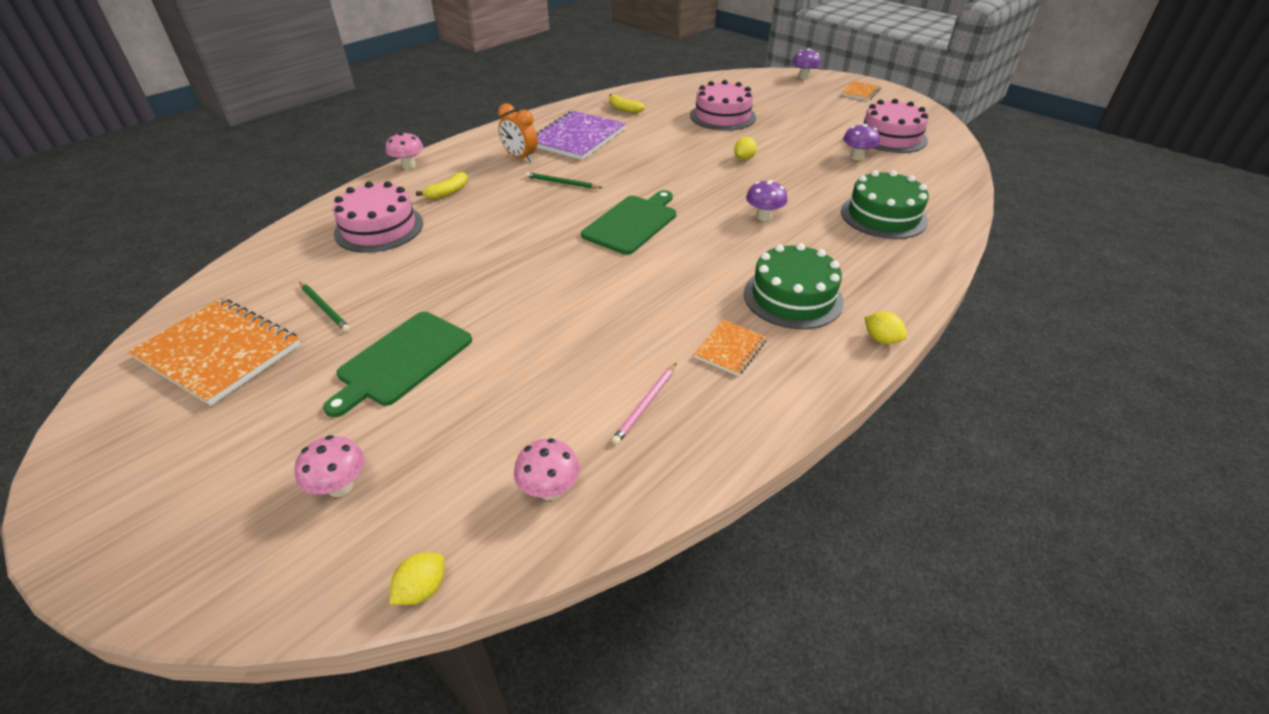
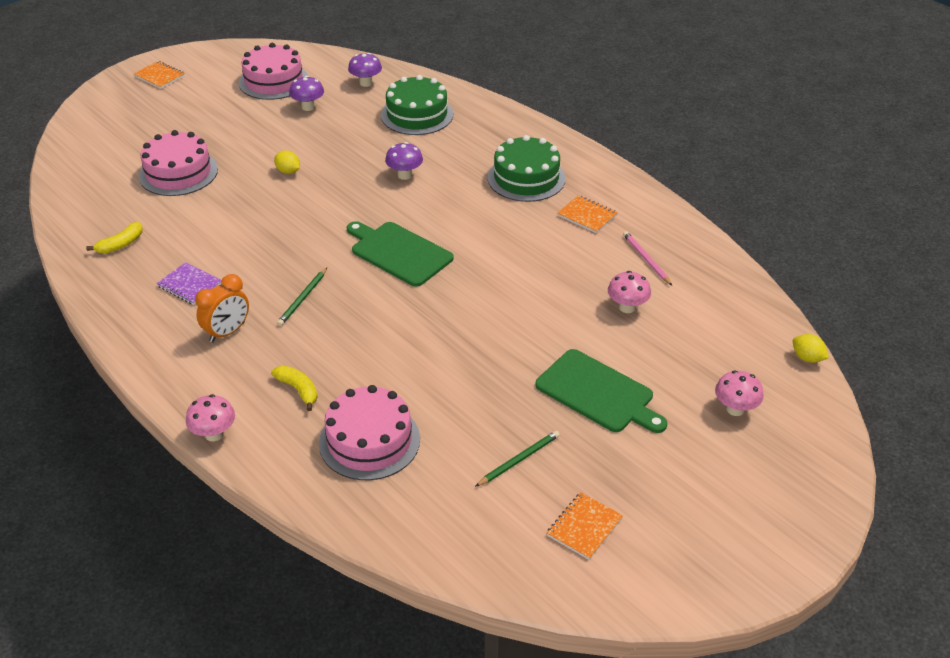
camera: 85 degrees left, 0 degrees up
(219, 352) = (584, 527): orange notebook -> orange notebook, size x0.50
(549, 489) = (726, 306): pink mushroom -> pink mushroom (627, 307)
(577, 138) = (189, 285): purple notebook -> purple notebook, size x0.50
(646, 404) = (646, 260): pink pencil -> pink pencil turned 150 degrees counterclockwise
(803, 77) = (96, 103): purple mushroom -> purple mushroom (366, 83)
(881, 339) = (578, 149): yellow lemon -> none

